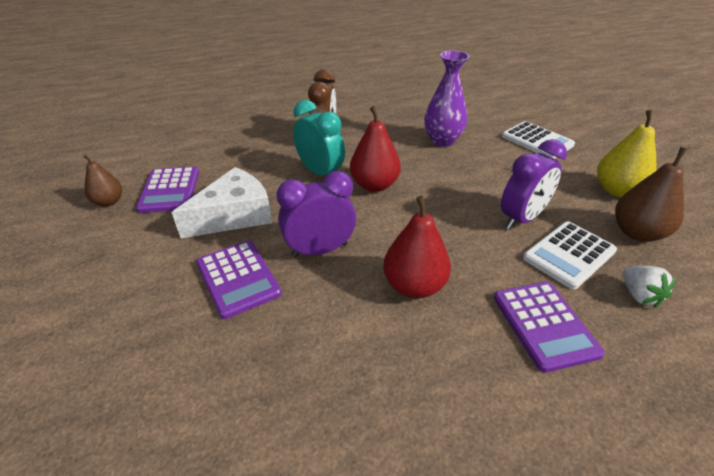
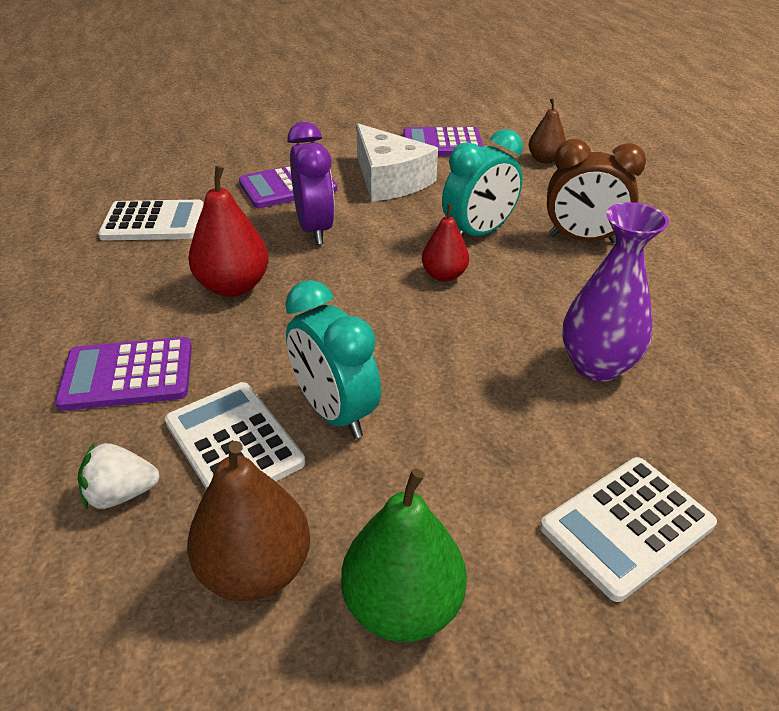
camera: 95 degrees right, 0 degrees up
(109, 202) = (424, 119): brown pear -> brown pear (544, 160)
(311, 378) = (153, 222): none -> white calculator
(374, 185) = (444, 275): red pear -> red pear, size x0.63
(521, 219) = (334, 412): purple clock -> turquoise clock
(616, 190) = (402, 605): yellow pear -> green pear

